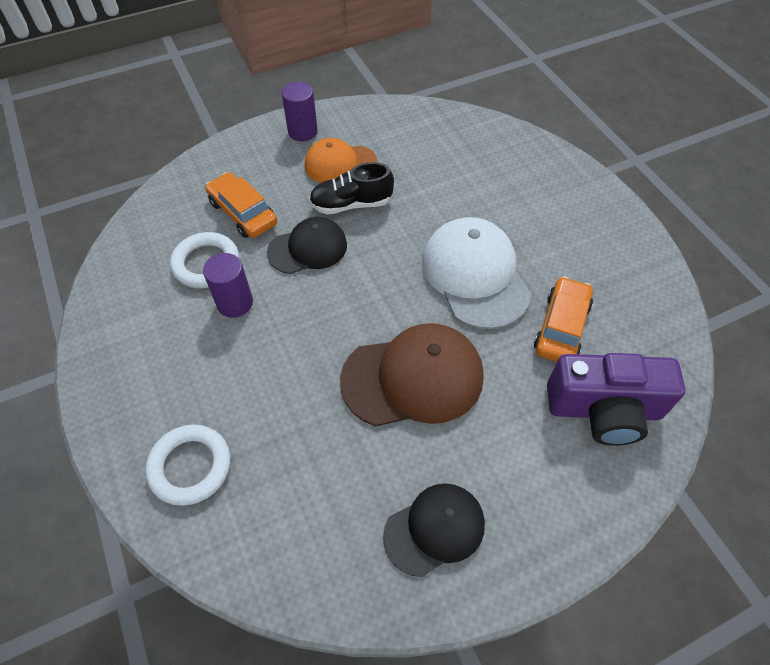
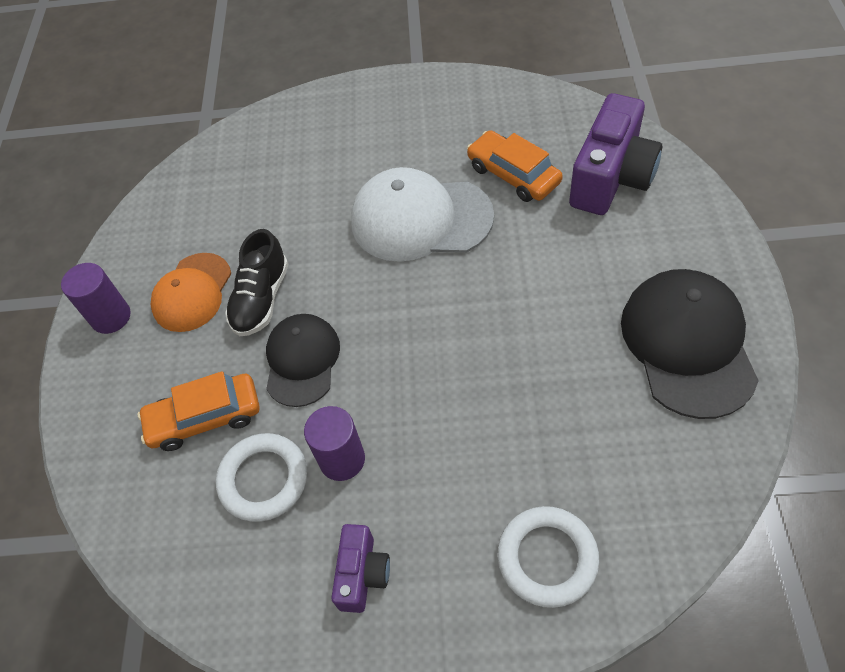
camera: 60 degrees left, 0 degrees up
(150, 347) = (362, 574): none -> purple camera
(413, 378) = (520, 311): brown cap -> none
(434, 529) = (687, 344): black cap -> black cap, size x1.56

